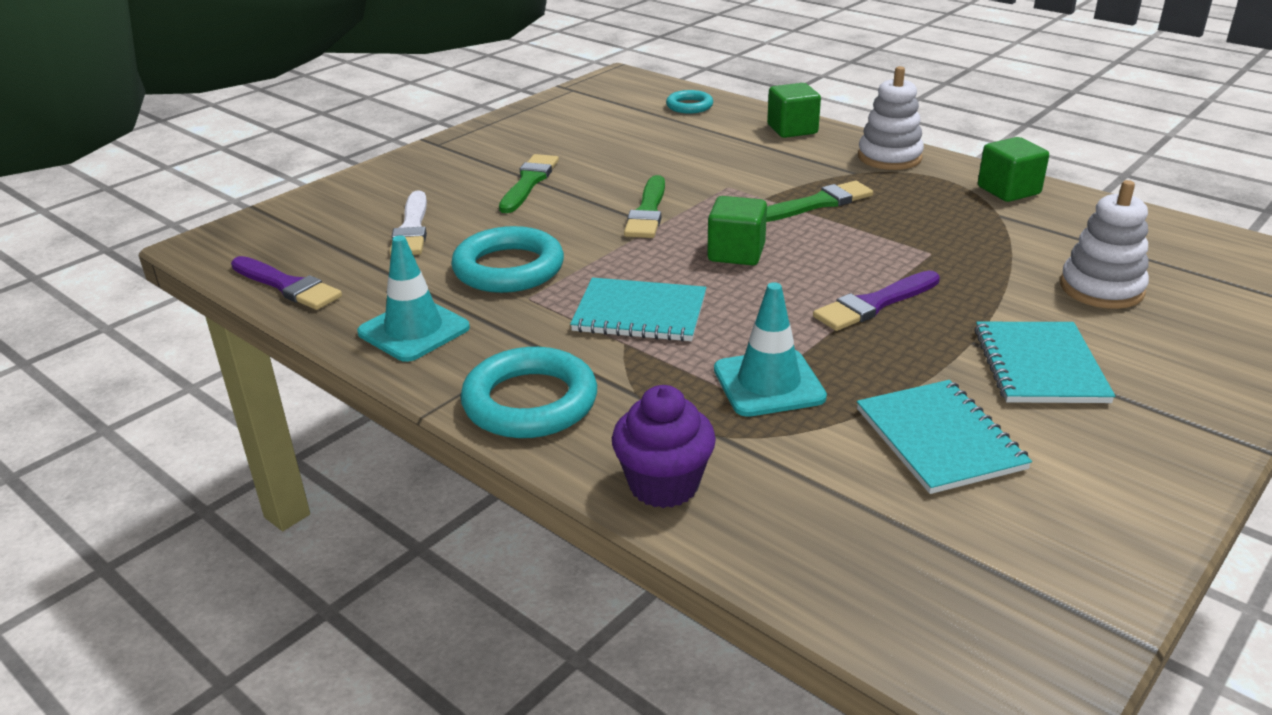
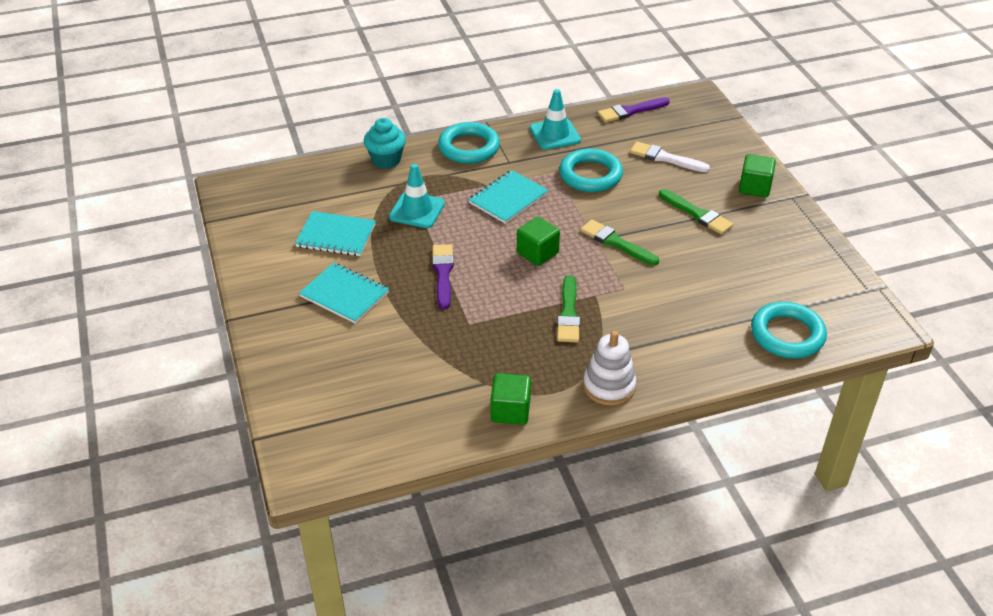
camera: 120 degrees right, 10 degrees up
(664, 485) = (386, 160): purple cupcake -> turquoise cupcake
(689, 106) = (787, 335): turquoise ring -> turquoise ring, size x1.77
(792, 129) = (698, 365): green cube -> green cube (754, 187)
(1101, 288) = (374, 364): white stacking toy -> none

